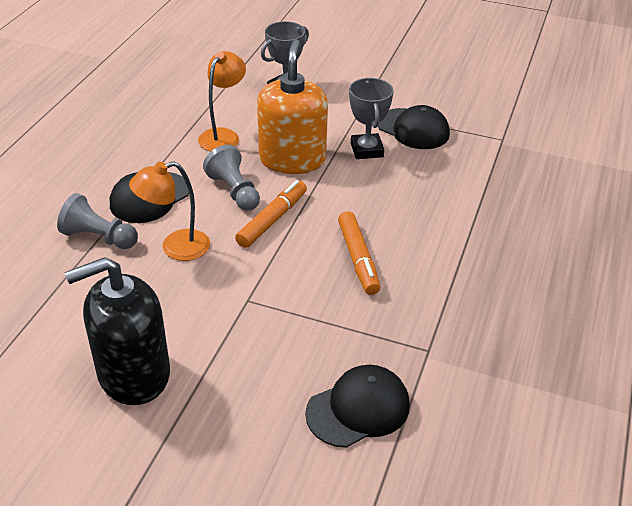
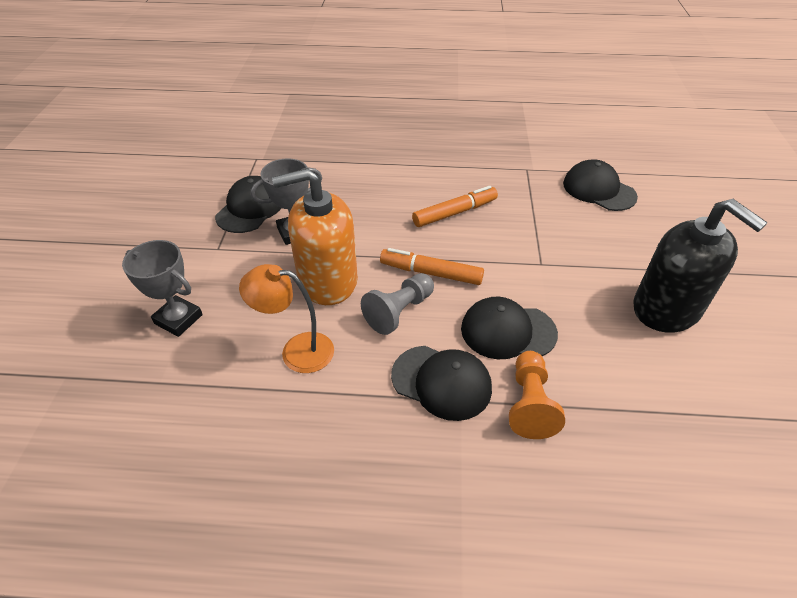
camera: 105 degrees left, 5 degrees up
(99, 237) = (529, 404): grey pawn -> orange pawn
(175, 248) = (508, 331): orange lamp -> black cap

